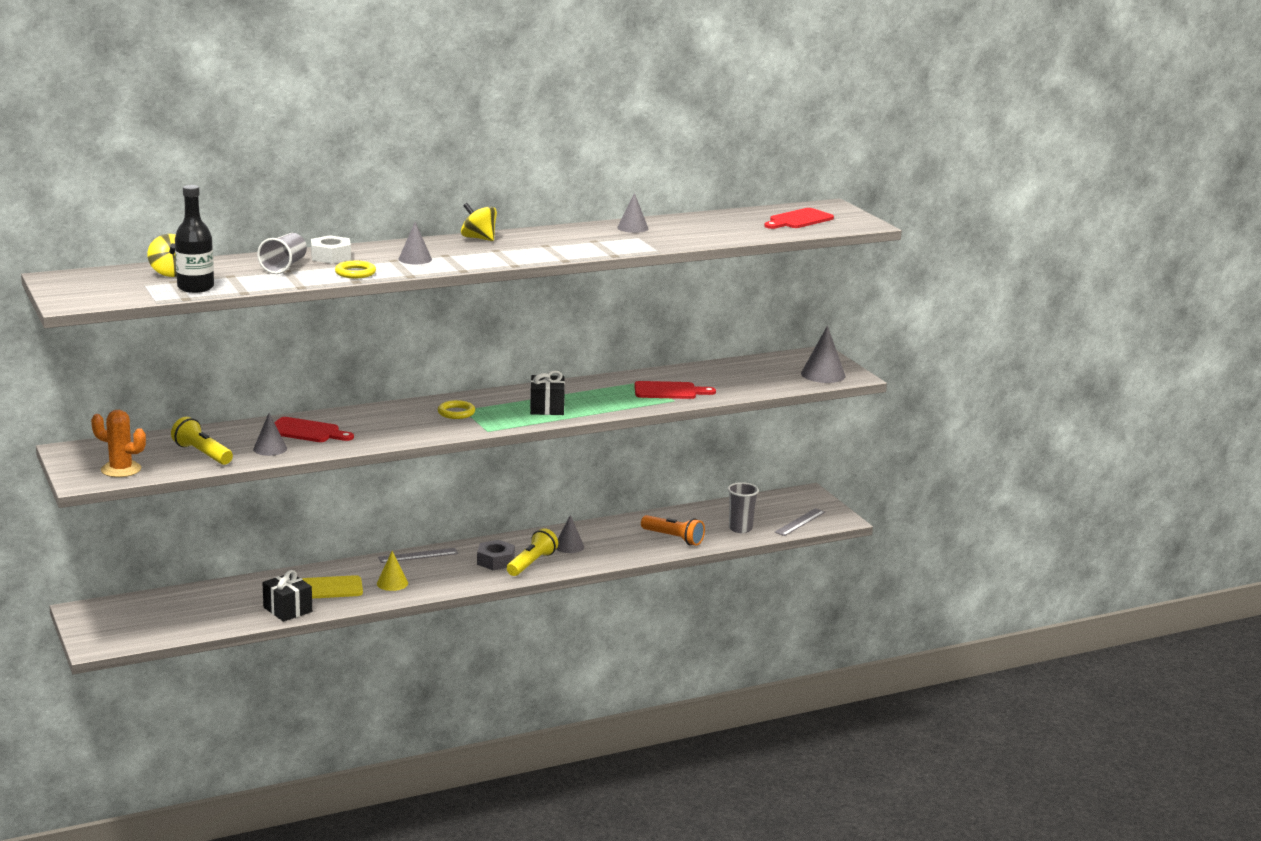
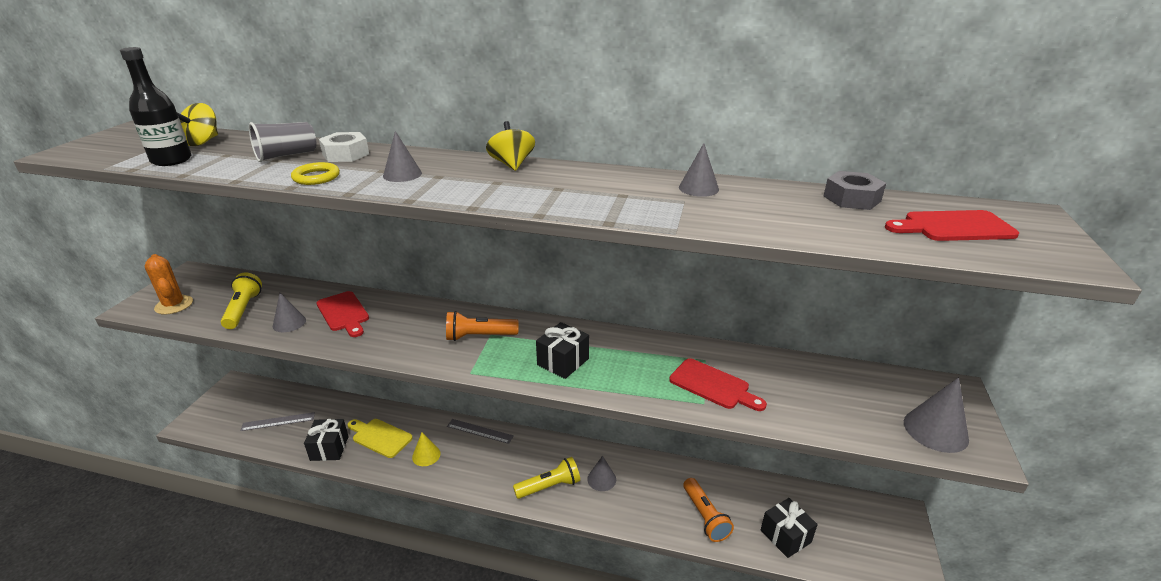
camera: 40 degrees right, 10 degrees up
(456, 413) = (479, 336): yellow ring -> orange flashlight
(495, 561) = (525, 468): grey nut -> grey nut (852, 198)
(740, 528) = (785, 536): grey cup -> black gift
(800, 522) = (862, 559): grey ruler -> grey ruler (278, 421)

